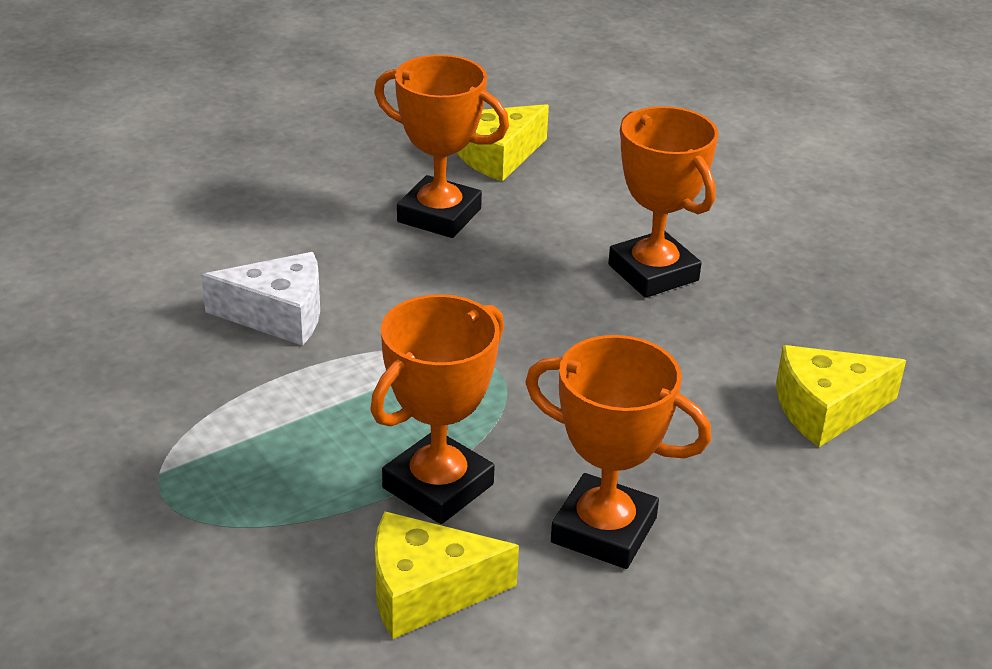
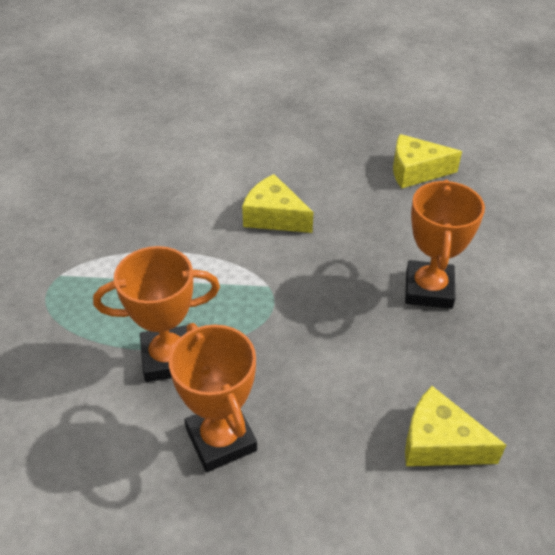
camera: 40 degrees right, 10 degrees up
(278, 315) = (201, 215): white cheese -> none
(426, 591) = (98, 416): yellow cheese -> yellow cheese (274, 216)
(439, 215) = (343, 194): orange trophy -> none

